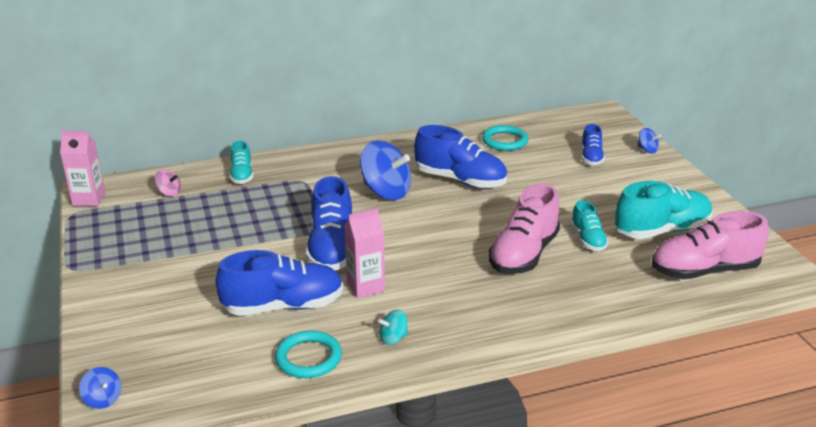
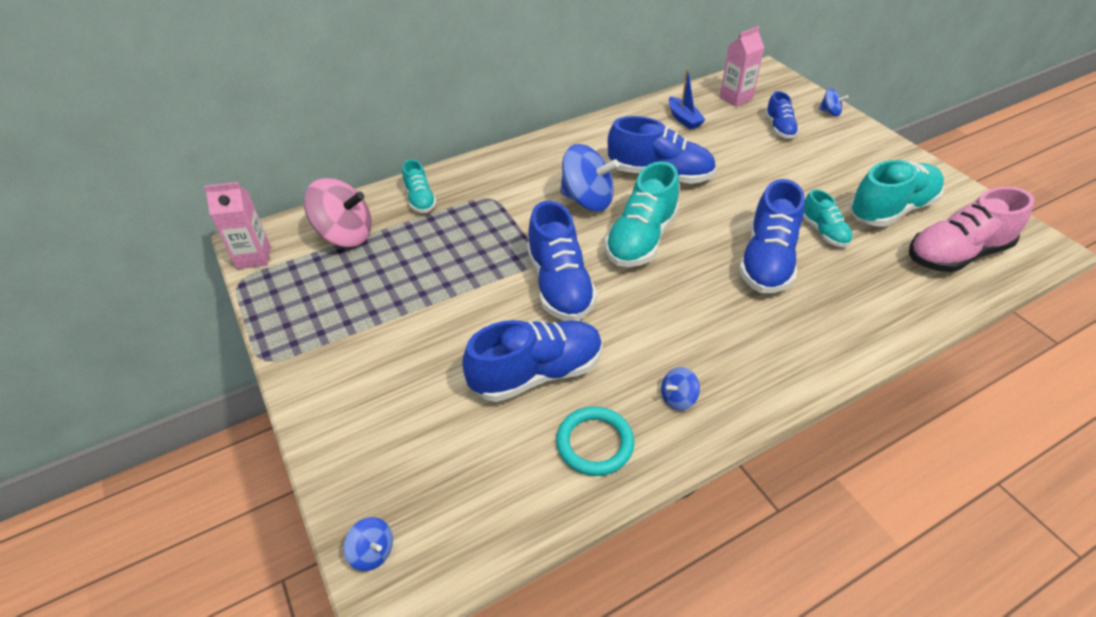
camera: 10 degrees left, 15 degrees up
(169, 193) = (345, 234): pink spinning top -> pink spinning top, size x2.14
(365, 287) = (618, 331): pink carton -> pink carton (735, 98)
(393, 338) = (678, 398): turquoise spinning top -> blue spinning top
(419, 225) = (641, 239): none -> turquoise shoe
(505, 141) = (684, 119): turquoise ring -> blue boat
(524, 254) = (767, 261): pink shoe -> blue shoe

